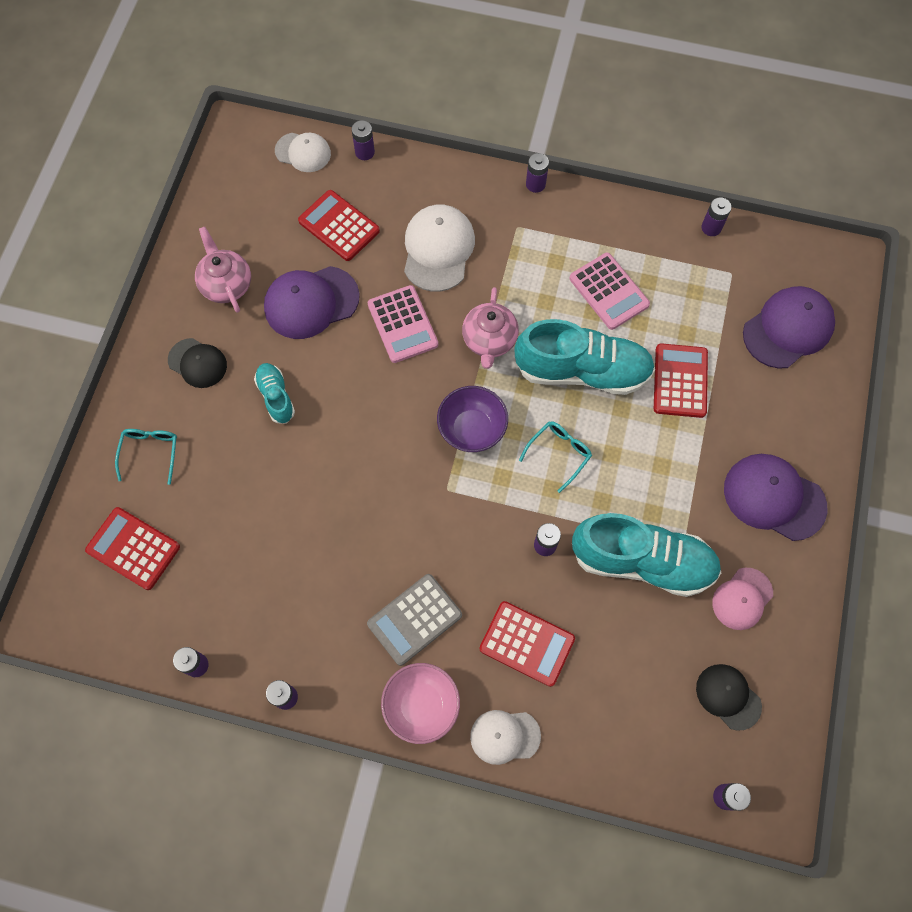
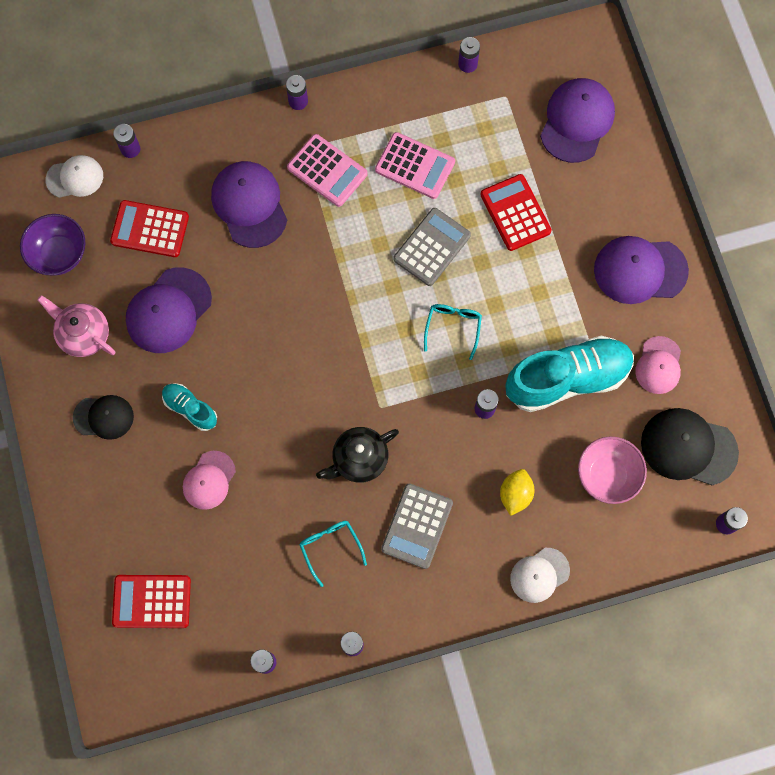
camera: 30 degrees left, 5 degrees up
(150, 452) = (113, 515): turquoise glasses -> turquoise glasses (330, 547)
(252, 469) = (209, 480): none -> pink cap
(398, 526) = (359, 459): none -> black teapot
(403, 324) = (259, 287): pink calculator -> pink calculator (327, 171)
(421, 706) = (462, 589): pink bowl -> pink bowl (607, 475)
(438, 249) = (249, 205): white cap -> purple cap
(472, 429) = (371, 346): purple bowl -> purple bowl (59, 254)
(489, 340) = (340, 262): pink teapot -> none
(527, 643) = (515, 494): red calculator -> yellow lemon
(582, 371) = (432, 247): turquoise shoe -> grey calculator
(728, 696) = (688, 447): black cap -> black cap, size x1.60

